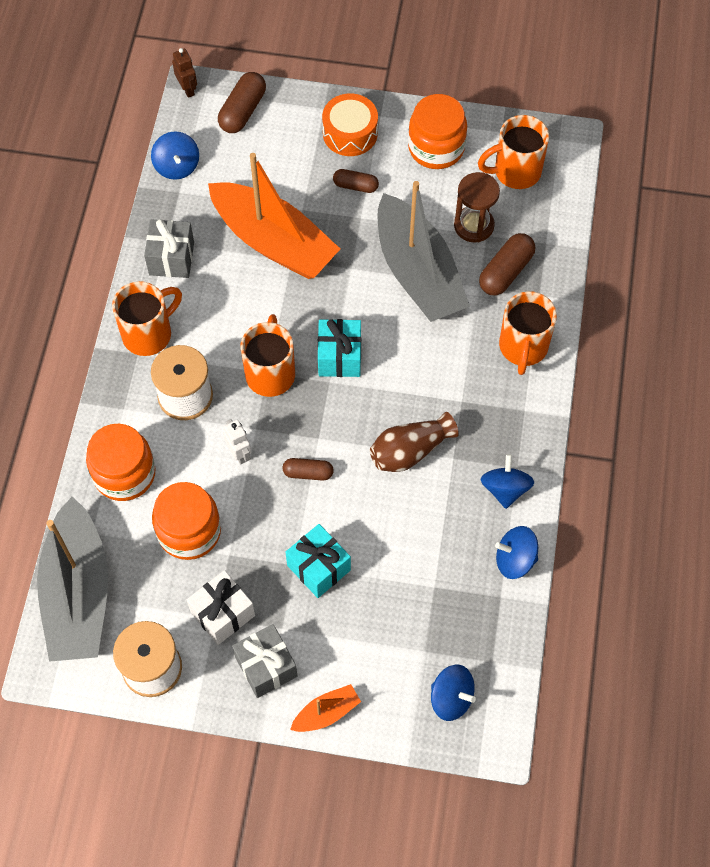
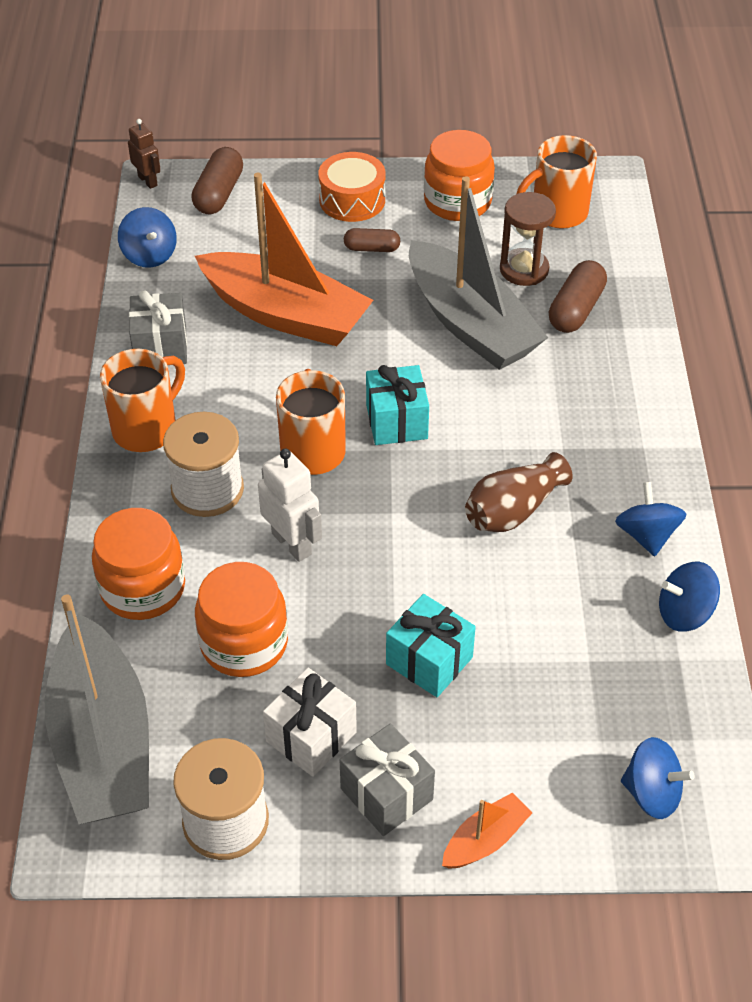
camera: 10 degrees left, 15 degrees down
(239, 453) = (292, 543): white robot -> white robot, size x1.53
(308, 473) = (388, 553): brown capsule -> none
(523, 347) = (621, 382): orange mug -> none

